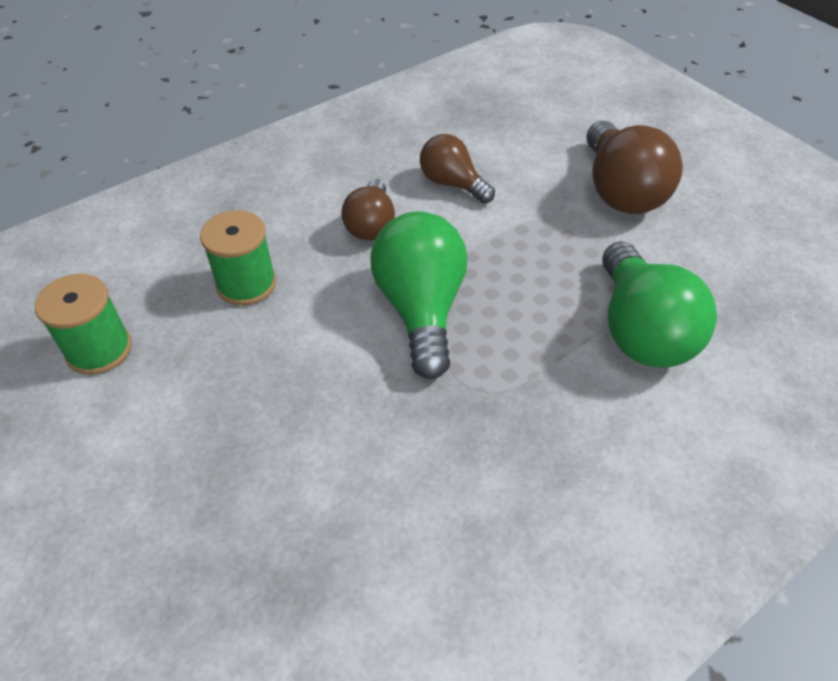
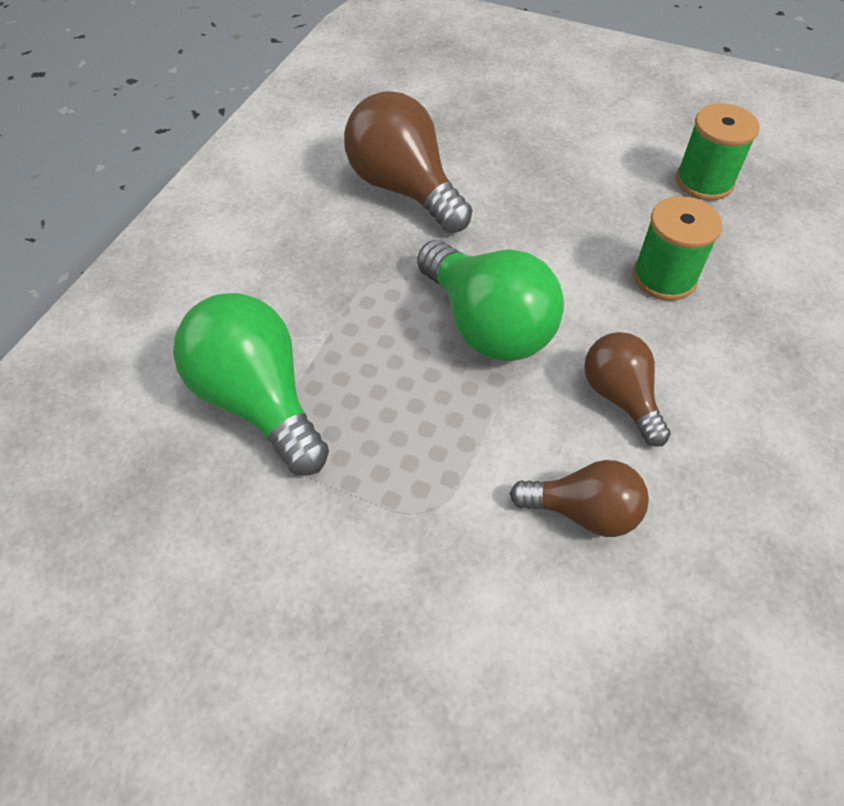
camera: 150 degrees right, 5 degrees up
(620, 191) = (352, 621): brown light bulb -> brown light bulb (404, 188)

